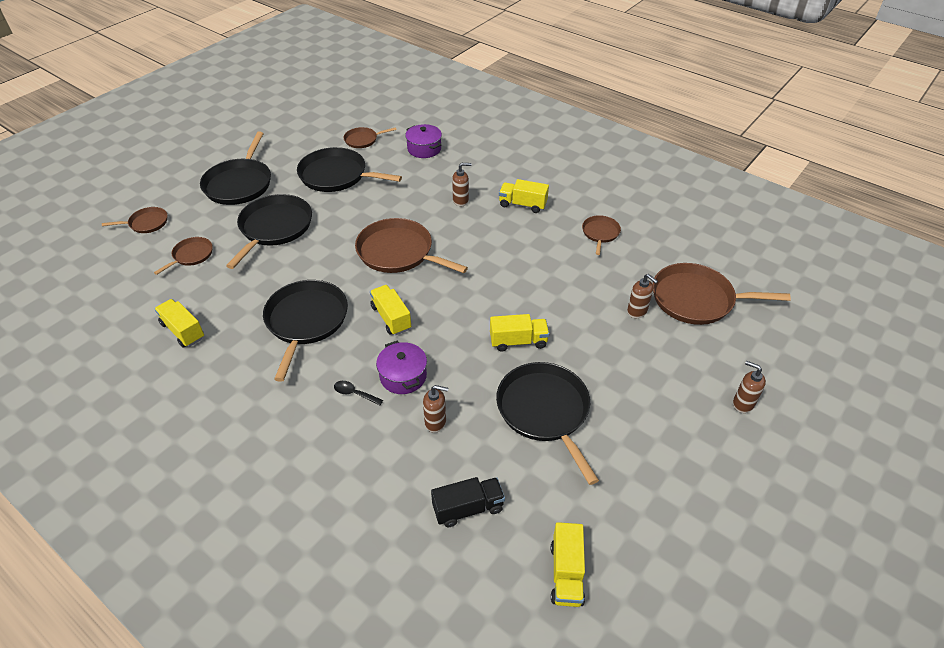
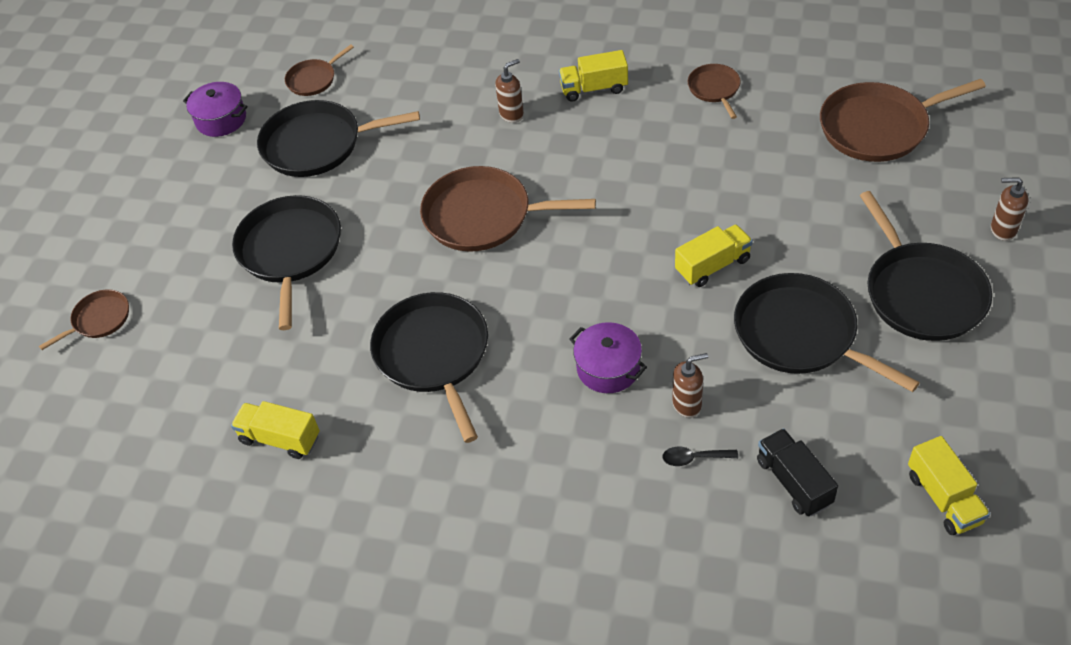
camera: 20 degrees left, 5 degrees up
(191, 255) = (204, 336): brown pan -> none
(239, 184) = (188, 210): black pan -> black pan (921, 293)
(354, 393) = (566, 415): black spoon -> black spoon (694, 458)
(391, 318) = (539, 303): yellow truck -> none
(424, 149) = (409, 60): purple pot -> purple pot (221, 119)
(468, 508) = (793, 482): black truck -> black truck turned 75 degrees counterclockwise
(637, 311) = (822, 170): brown soap dispenser -> none

